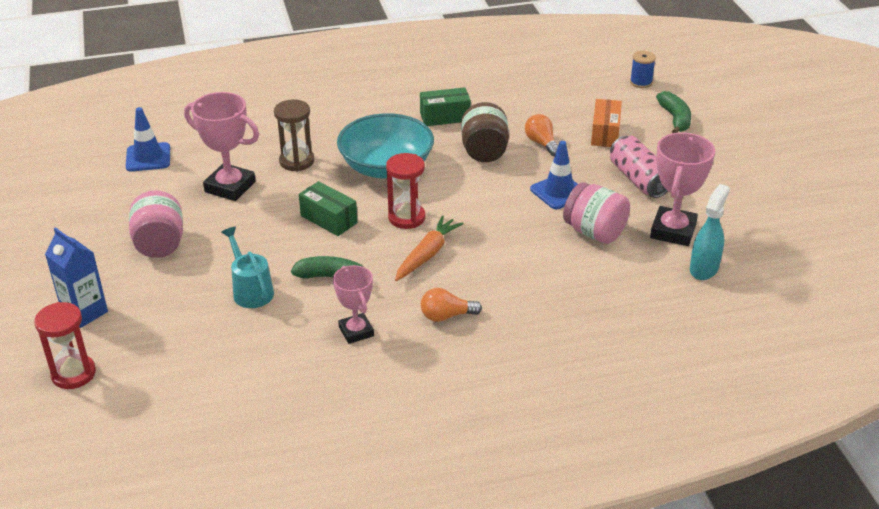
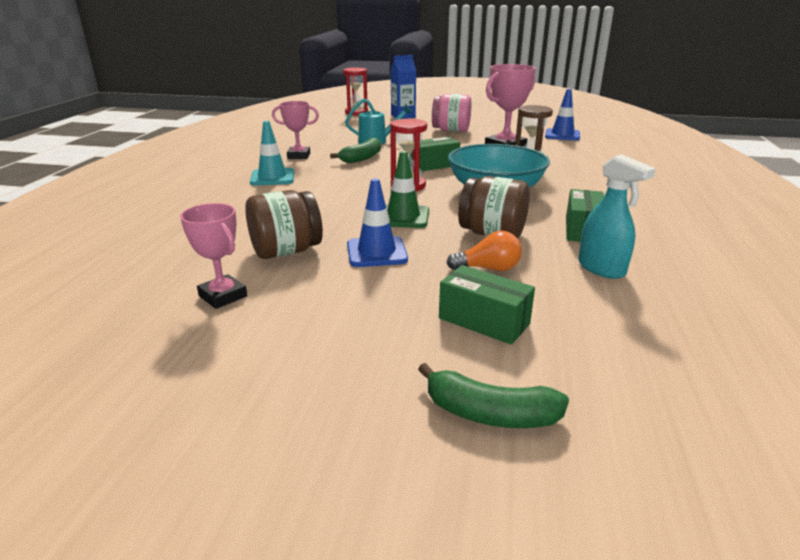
camera: 115 degrees right, 10 degrees down
(427, 254) = (350, 184): orange carrot -> none
(446, 316) = (272, 177): orange light bulb -> turquoise traffic cone
(485, 199) = (403, 217): none -> green traffic cone
(594, 232) = (286, 251): pink jar -> brown jar
(605, 133) = (484, 321): orange box -> green box
(638, 179) = (347, 309): pink can -> none
(641, 82) = (659, 426): blue spool -> none
(673, 231) = (223, 296): pink trophy -> pink trophy, size x0.64
(704, 268) = (139, 291): turquoise spray bottle -> turquoise spray bottle (601, 269)

